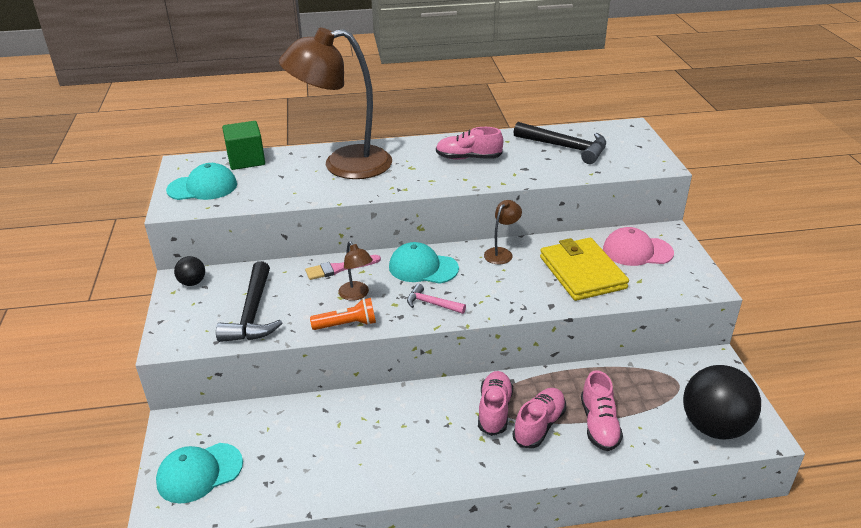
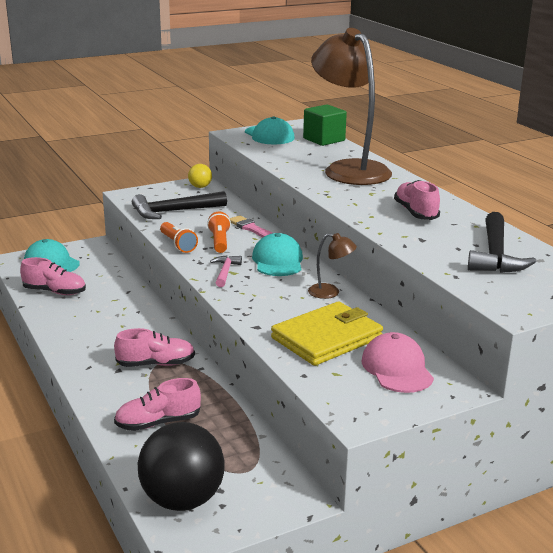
camera: 70 degrees right, 10 degrees down
(192, 282) = (200, 187): black ball -> yellow ball
(356, 295) = (219, 241): brown lamp -> orange flashlight
(539, 425) = (145, 389): pink shoe -> pink shoe (55, 292)

